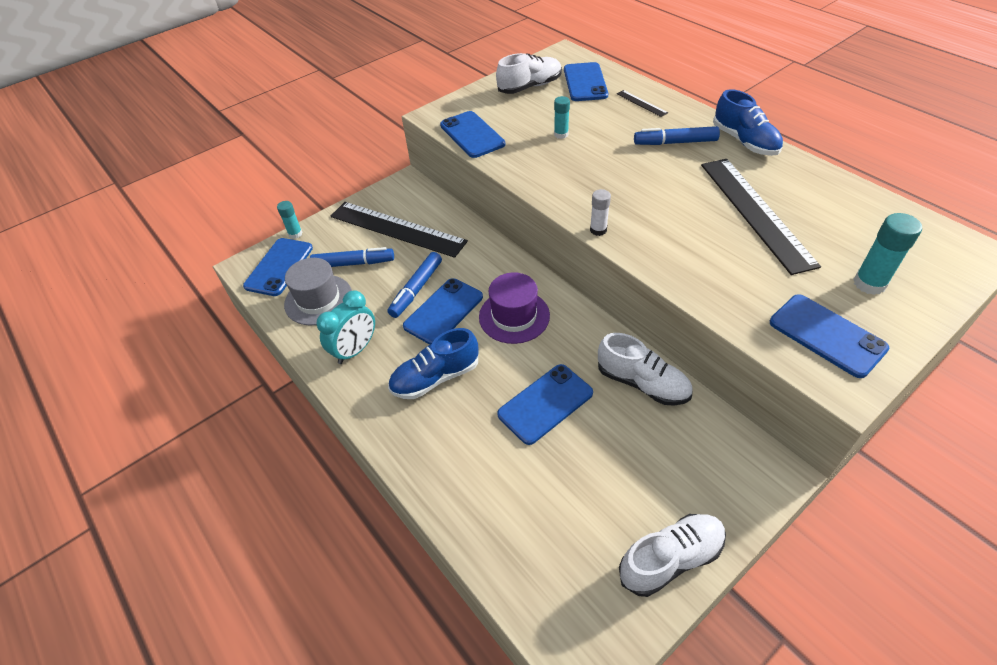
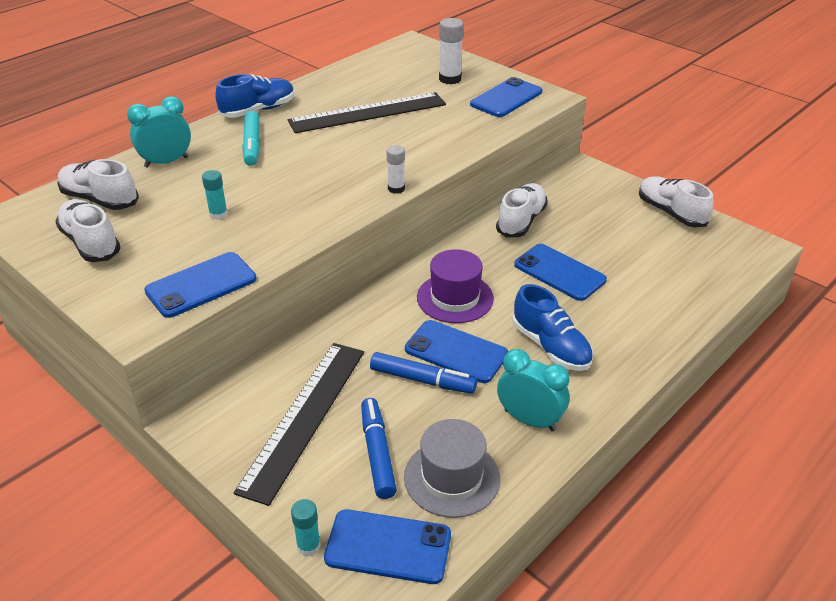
camera: 100 degrees left, 10 degrees down
(585, 82) = (100, 200): blue phone -> white shoe
(641, 103) = (166, 162): black ruler -> turquoise clock
(675, 142) = (252, 145): blue marker -> turquoise marker
(869, 283) = (450, 79): turquoise glue stick -> white glue stick

